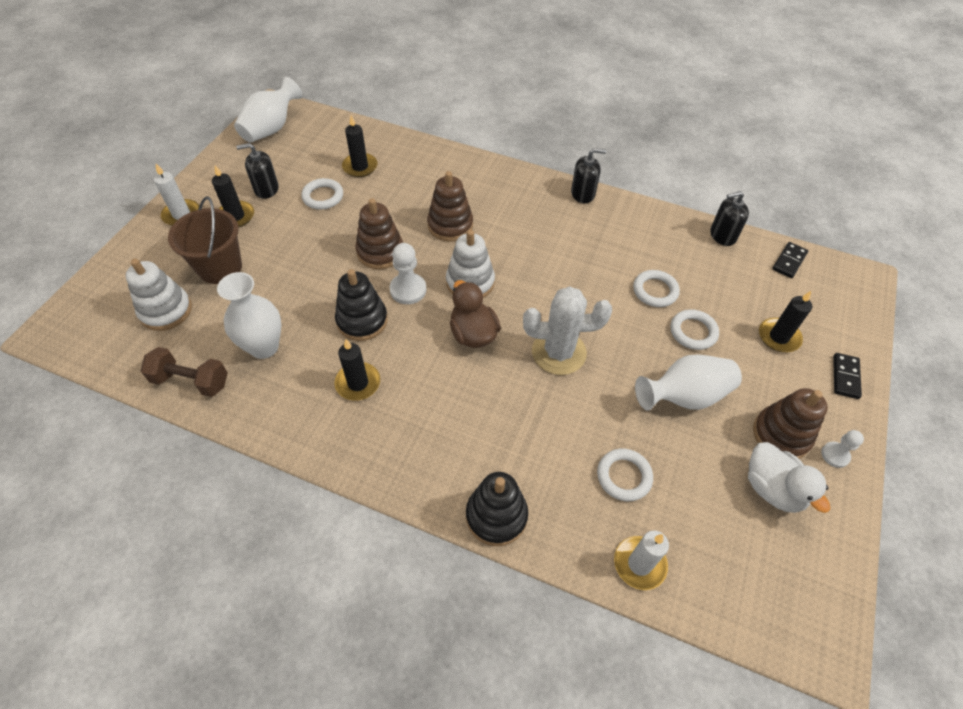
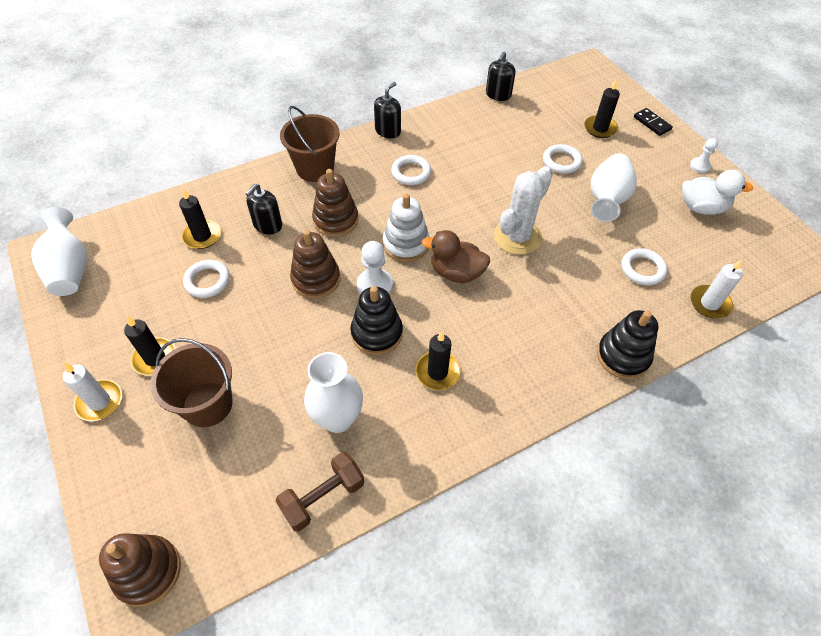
camera: 50 degrees left, 0 degrees up
(166, 311) = (215, 477): white stacking toy -> none
(266, 189) = (147, 316): black soap dispenser -> black soap dispenser (268, 225)
(490, 180) = (315, 168): none -> brown bucket
(655, 291) = (512, 155): white ring -> white ring (411, 173)
(781, 435) = (669, 178): brown stacking toy -> brown stacking toy (148, 571)
(789, 261) = (548, 83): black domino -> none

